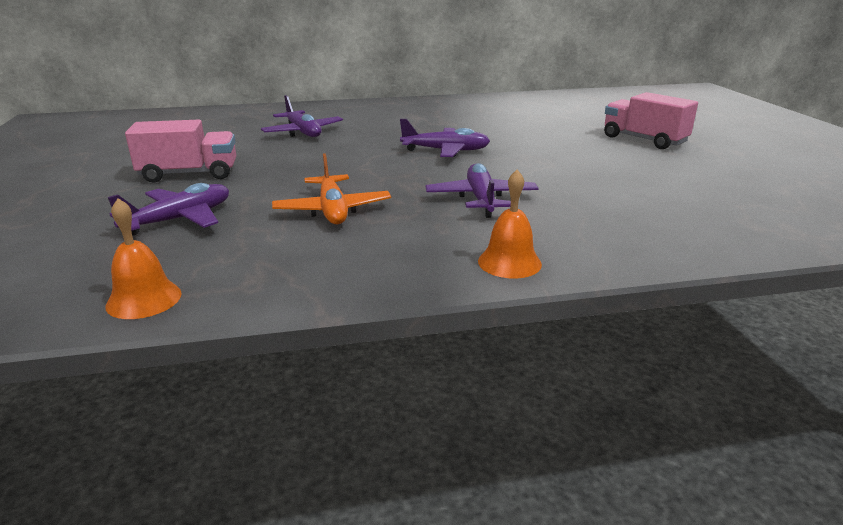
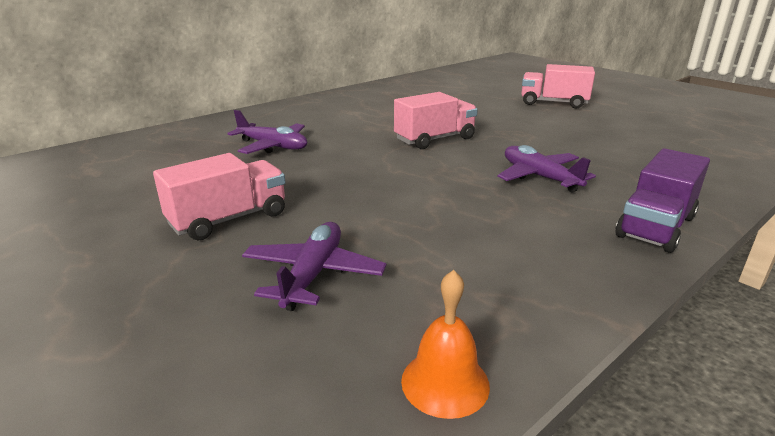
camera: 30 degrees left, 0 degrees up
(332, 210) = (444, 219): orange plane -> none
(445, 151) = (435, 139): purple plane -> pink truck
(509, 262) = (655, 226): orange bell -> purple truck

